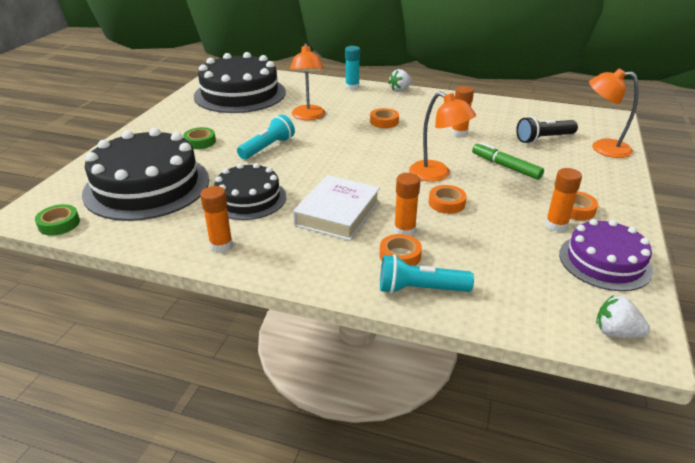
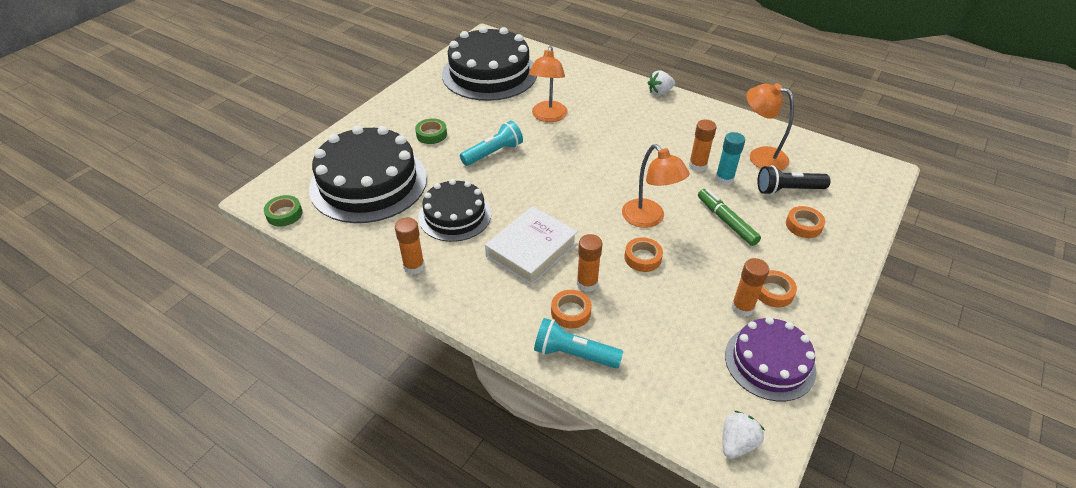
camera: 15 degrees right, 10 degrees up
(352, 87) = (609, 80): turquoise glue stick -> turquoise glue stick (724, 179)
(384, 121) = (623, 136): orange tape -> orange tape (803, 225)
(602, 148) = (849, 214): orange lamp -> orange lamp (760, 156)
(616, 332) = (737, 443): white strawberry -> white strawberry turned 90 degrees clockwise

